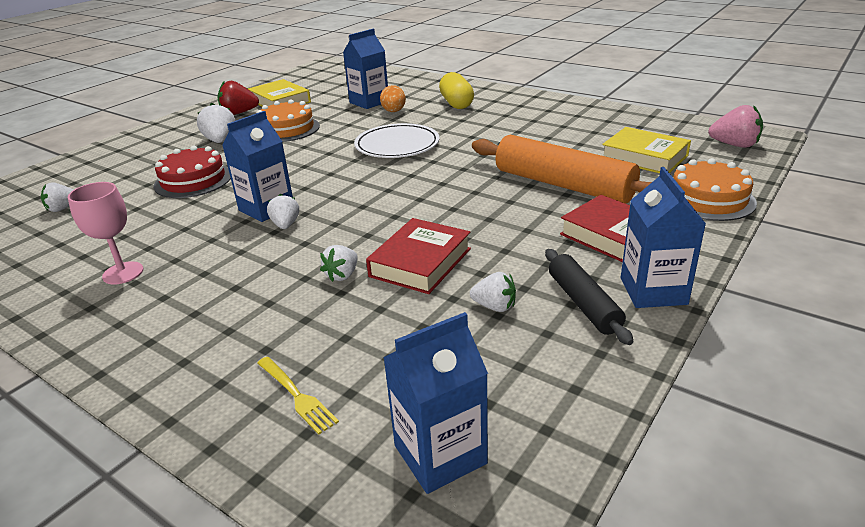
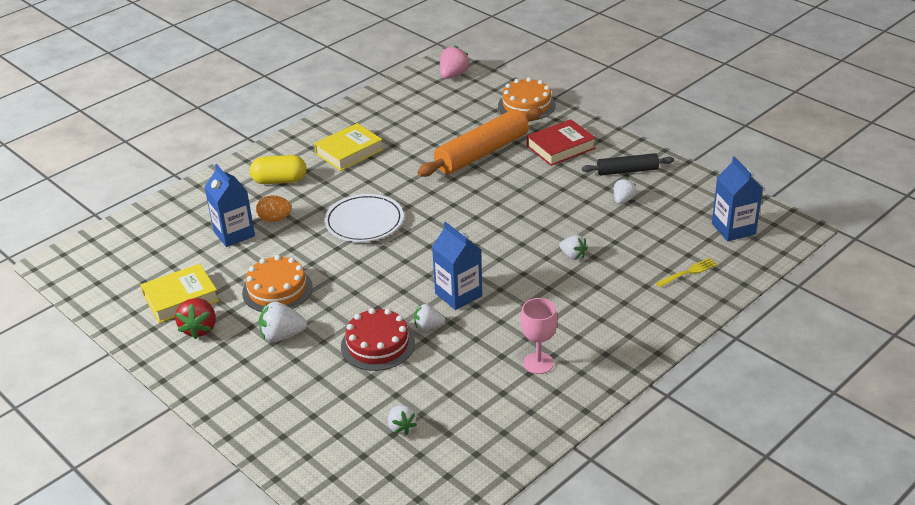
camera: 80 degrees left, 5 degrees up
(285, 225) = (491, 283): white strawberry -> white strawberry (428, 326)
(420, 262) = (567, 223): red book -> none
(644, 157) = (454, 113): yellow book -> yellow book (349, 152)
(653, 291) = (621, 147): blue carton -> none

